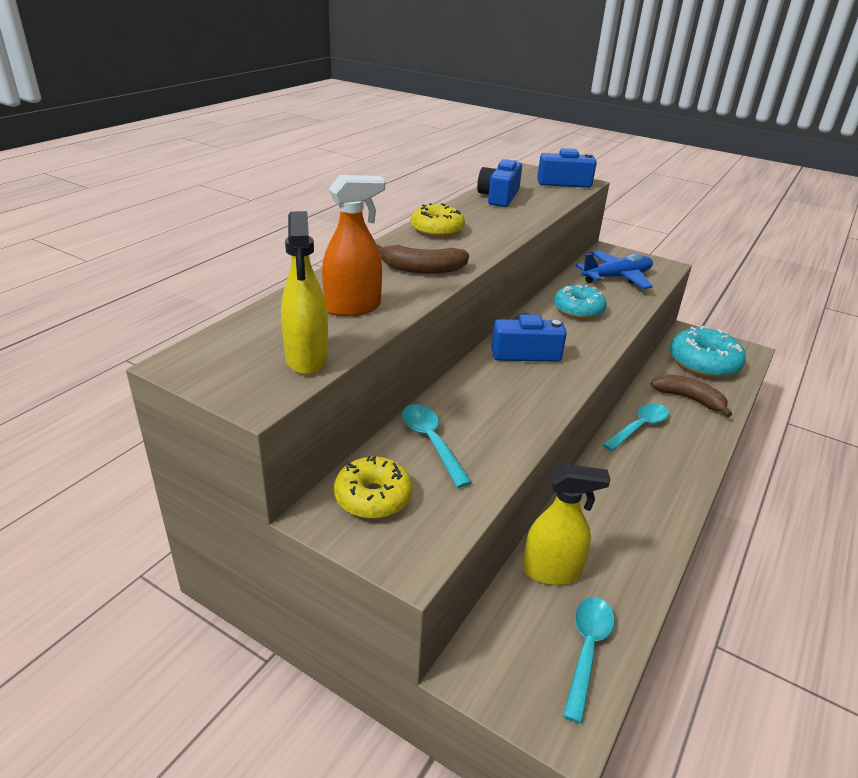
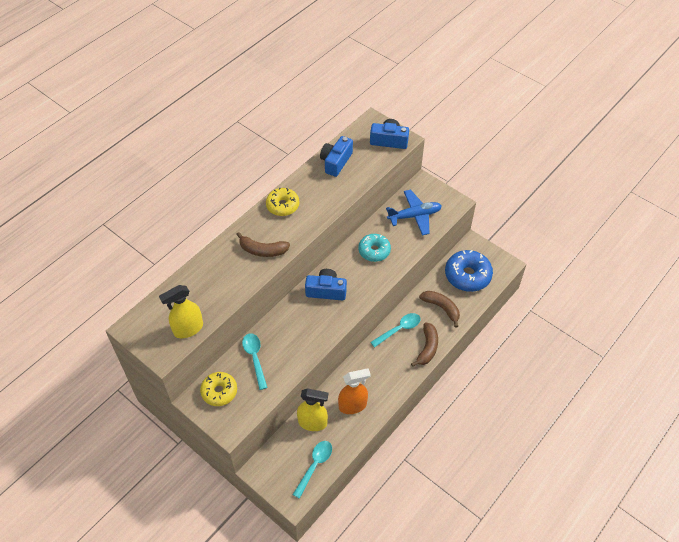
camera: 10 degrees right, 20 degrees up
(307, 359) = (188, 329): yellow spray bottle -> yellow spray bottle turned 60 degrees clockwise
(353, 307) = (217, 287): orange spray bottle -> orange spray bottle (353, 405)
(697, 447) = (427, 348): none -> brown banana
(703, 363) = (467, 275): turquoise donut -> blue donut

